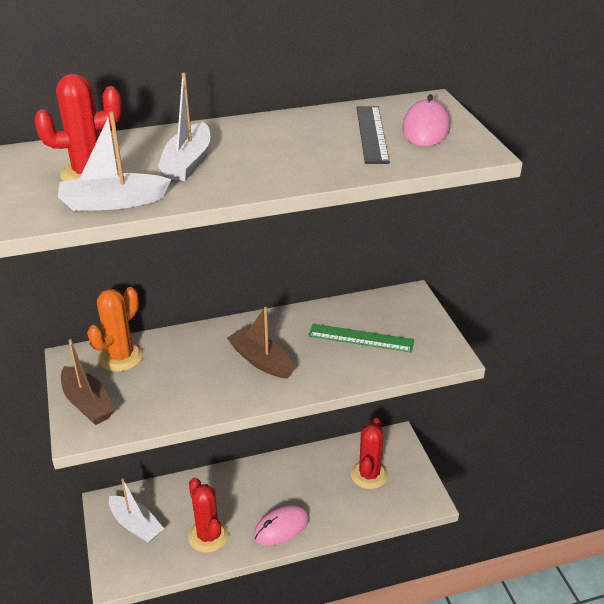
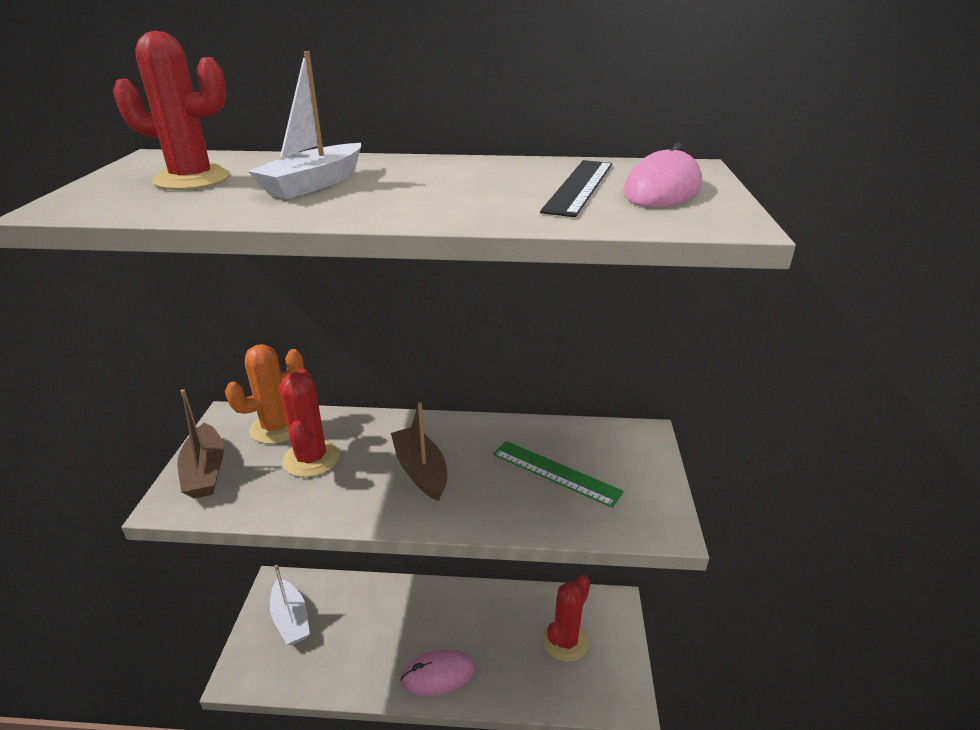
camera: 20 degrees right, 5 degrees down
(113, 202) = (174, 206): white boat -> none
(208, 536) = (355, 658): red cactus -> red cactus (311, 459)

